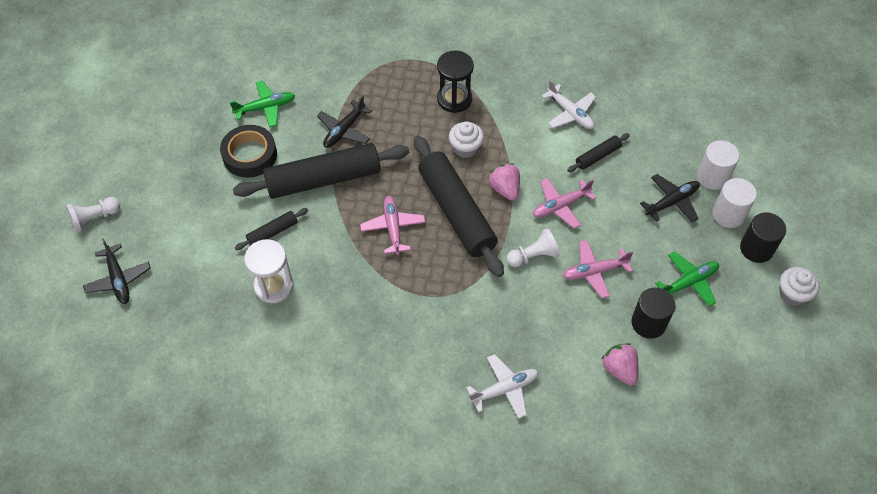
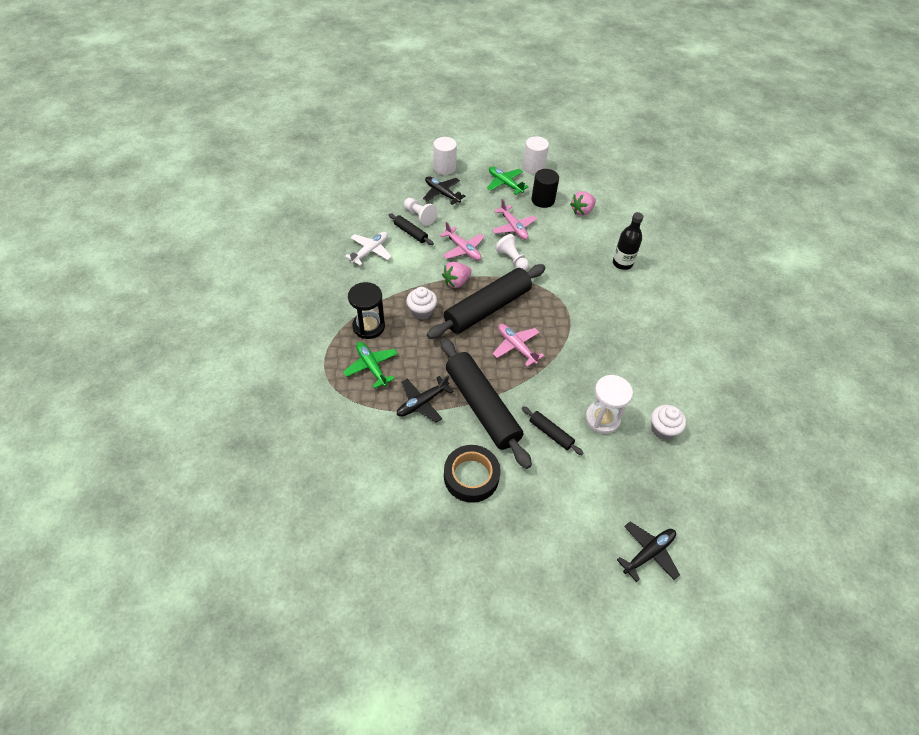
camera: 105 degrees left, 5 degrees down
(94, 218) = (592, 606): white pawn -> white pawn (419, 216)
(266, 108) = (408, 478): green plane -> green plane (371, 366)
(344, 130) = (422, 403): black plane -> black plane turned 120 degrees clockwise
(393, 228) = (516, 347): pink plane -> pink plane turned 75 degrees clockwise
(504, 389) = (622, 263): white plane -> black bottle
(712, 177) = (414, 175): white cylinder -> white cylinder (533, 167)
(756, 248) = (468, 156): black cylinder -> none
(792, 294) = (496, 142): white cupcake -> white cupcake (663, 429)

